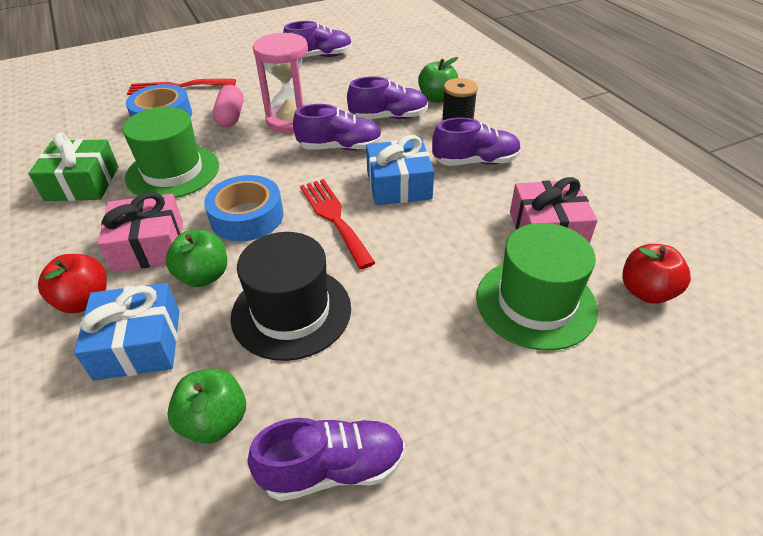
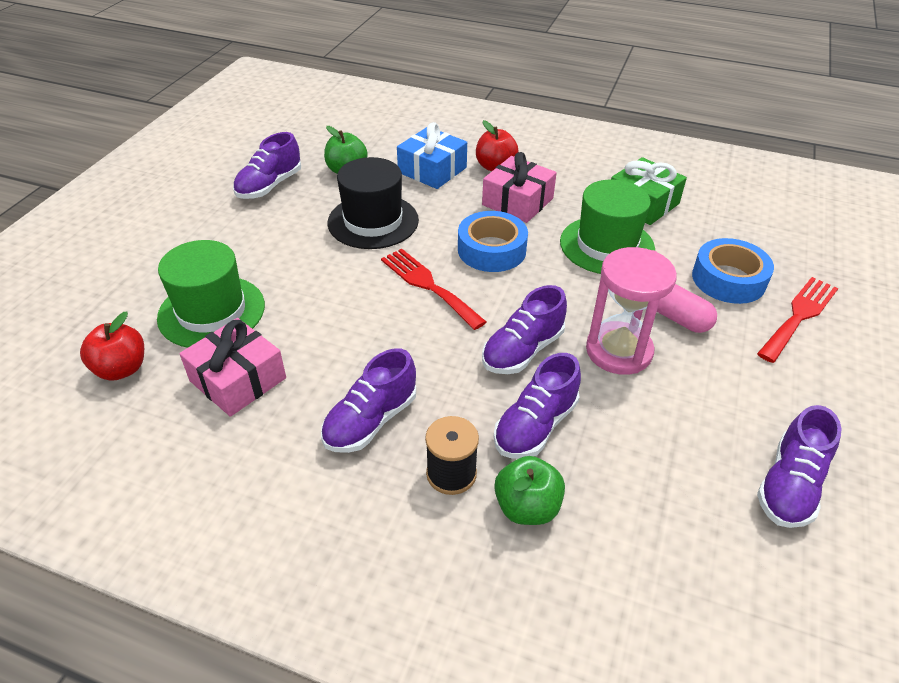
camera: 135 degrees right, 0 degrees up
(203, 276) = (454, 208): green apple -> none
(334, 218) = (428, 285): red fork -> red fork turned 150 degrees counterclockwise
(398, 185) = (415, 344): blue gift -> none

